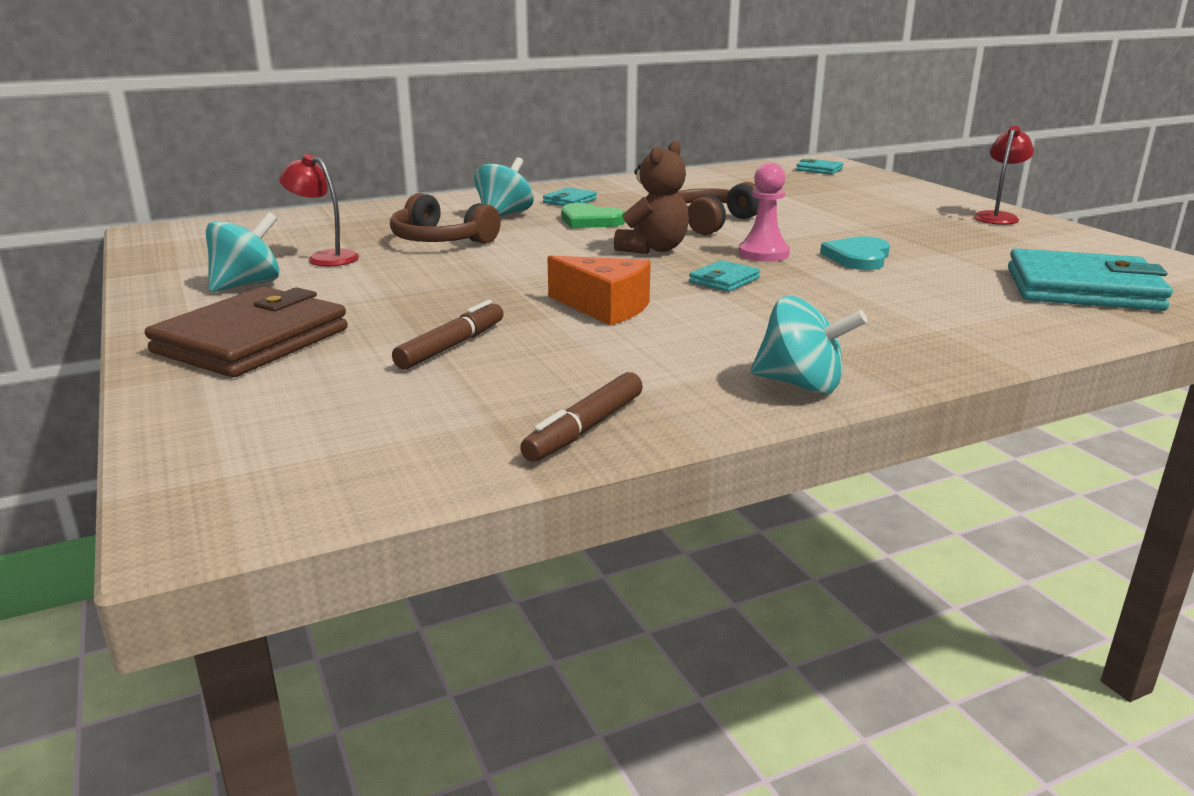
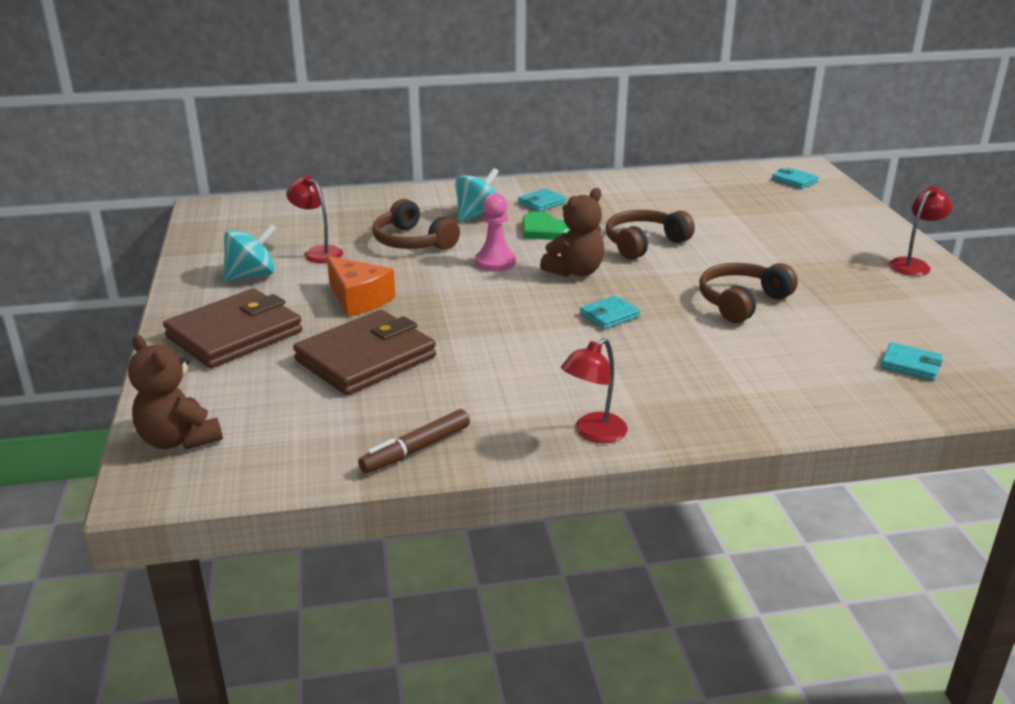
camera: 15 degrees right, 5 degrees up
(221, 461) = (179, 440): none -> brown teddy bear
(451, 346) = (366, 359): brown marker -> brown wallet
(605, 307) = (497, 334): orange cheese -> orange cheese (359, 299)
(763, 254) = (663, 288): pink pawn -> pink pawn (495, 262)
(801, 385) = (593, 433): turquoise spinning top -> red lamp
(858, 257) = (742, 302): turquoise heart -> brown headphones
(1082, 289) = (910, 365): turquoise wallet -> turquoise wallet, size x0.46

